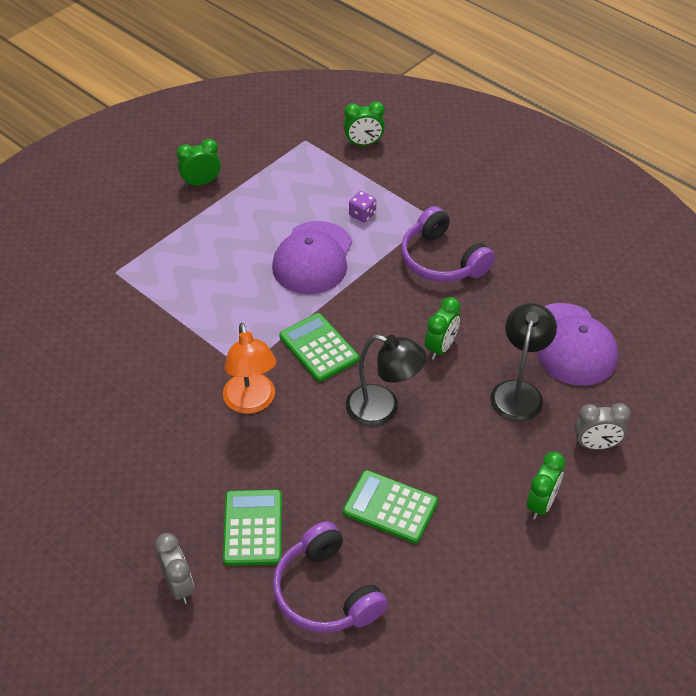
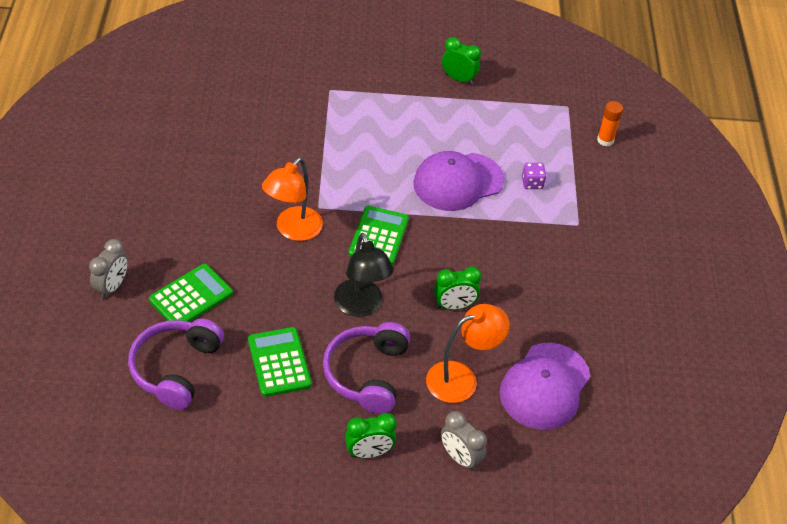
camera: 45 degrees right, 0 degrees up
(364, 143) = (605, 140): green clock -> orange glue stick
(442, 260) = (540, 256): purple headphones -> purple headphones (367, 374)
(518, 392) = (461, 378): black lamp -> orange lamp

